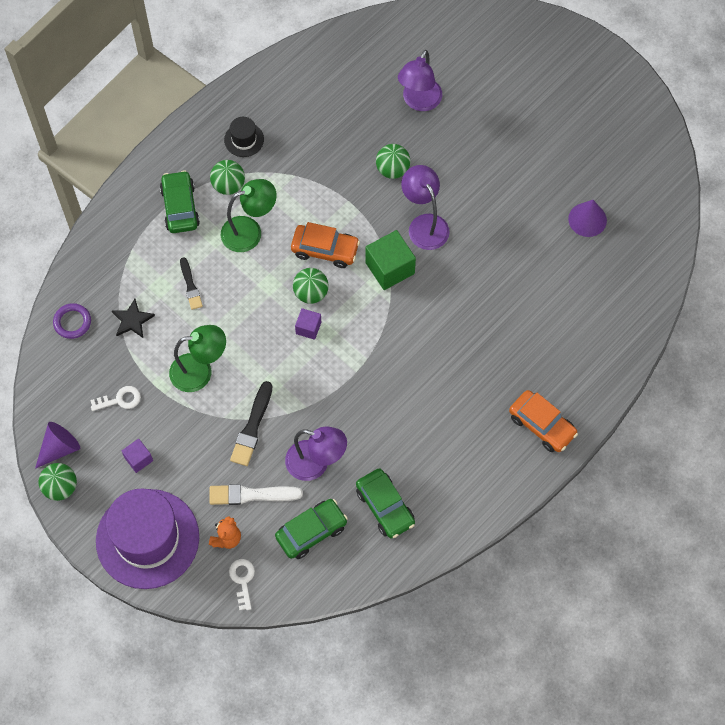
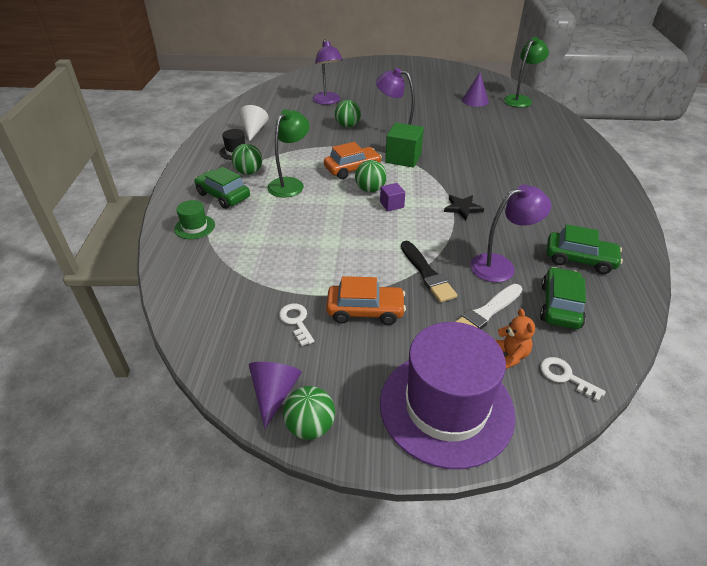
camera: 40 degrees left, 25 degrees down
(72, 322) = (195, 297): purple ring -> none
(120, 399) = (296, 321): white key -> white key turned 60 degrees counterclockwise
(127, 236) = (195, 227): none -> green hat
(132, 320) = (251, 268): black star -> black star (462, 208)
(138, 459) = (362, 351): purple cube -> none
(190, 286) = (278, 227): black brush -> none
(200, 371) = (344, 266): green lamp -> green lamp (520, 99)
(291, 110) = (254, 131): none -> white cone
(542, 425) = (589, 173): orange car -> orange car (365, 311)

